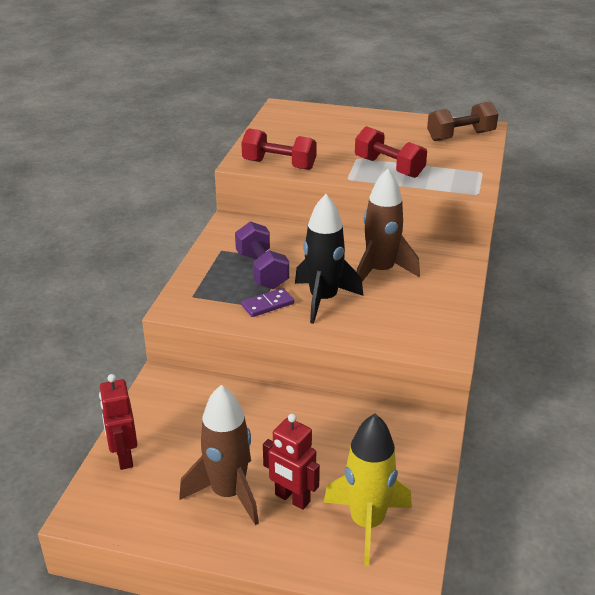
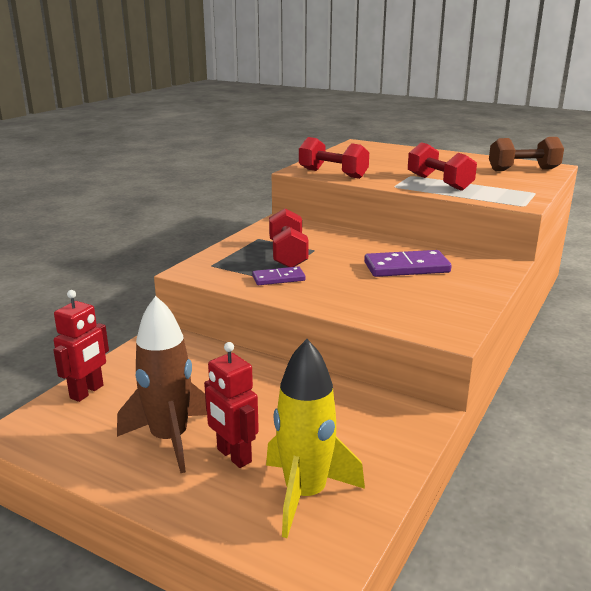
camera: 15 degrees right, 10 degrees down
(124, 457) = (87, 392): red robot -> red robot turned 150 degrees counterclockwise
(262, 270) = (288, 255): purple dumbbell -> red dumbbell
(323, 299) = (336, 281): black rocket -> none
(380, 271) = (406, 267): brown rocket -> purple domino

